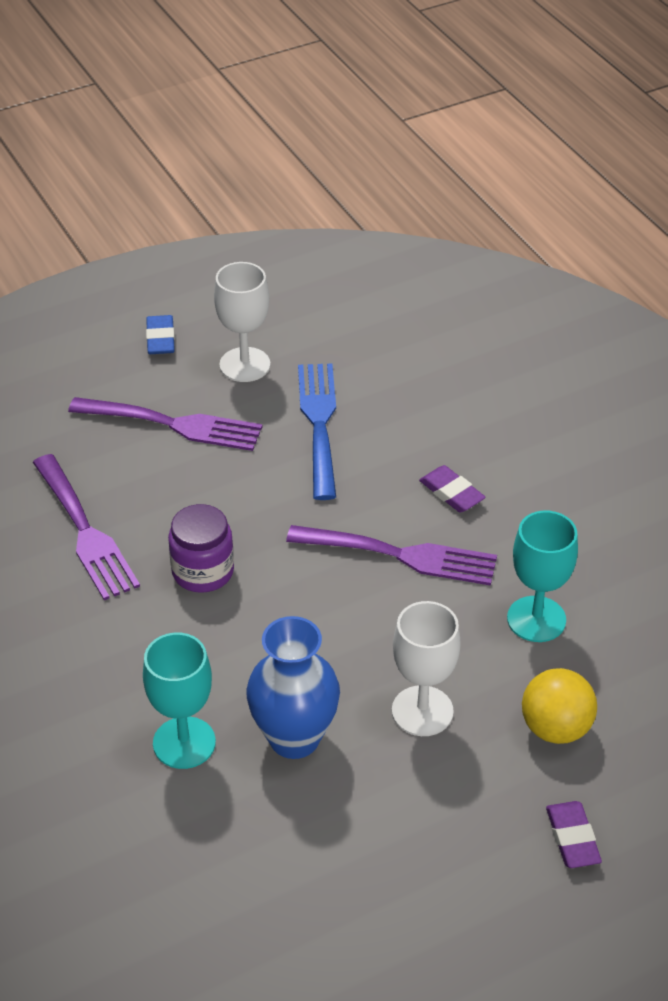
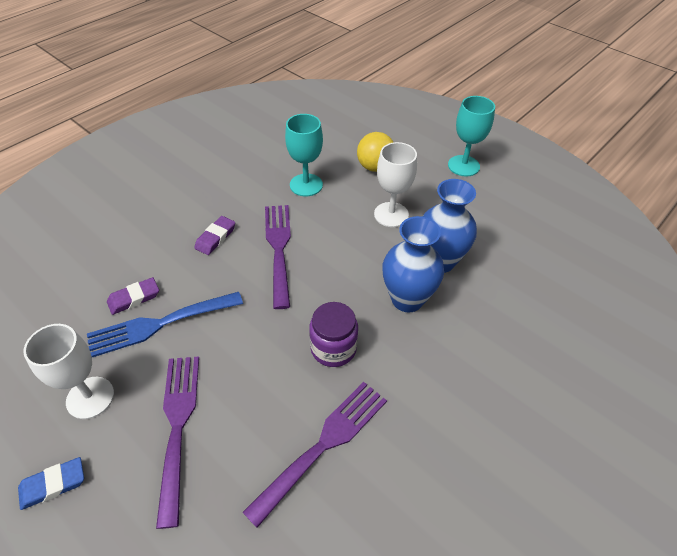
camera: 110 degrees left, 5 degrees up
(184, 743) = (474, 311): turquoise goblet -> turquoise goblet (463, 166)
(242, 672) = (407, 299): none -> blue vase
(572, 838) = (433, 152): purple eraser -> purple eraser (134, 298)

